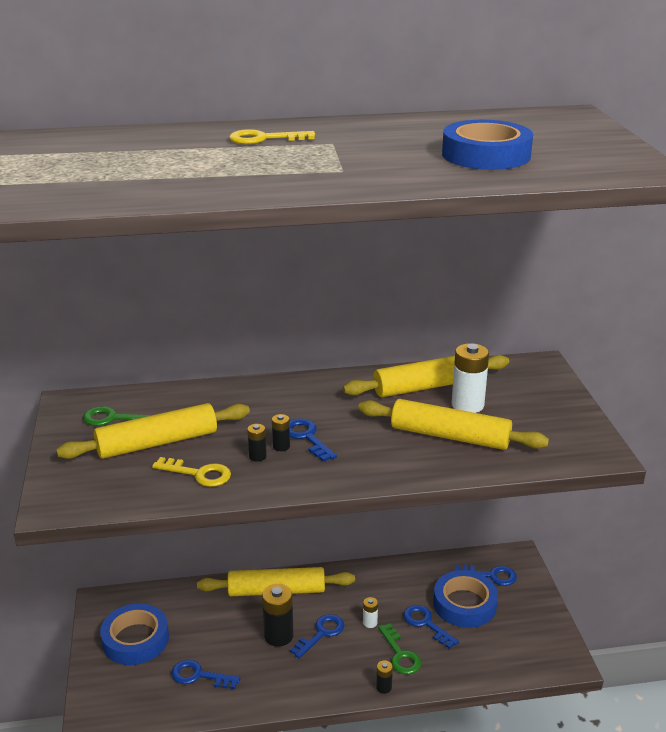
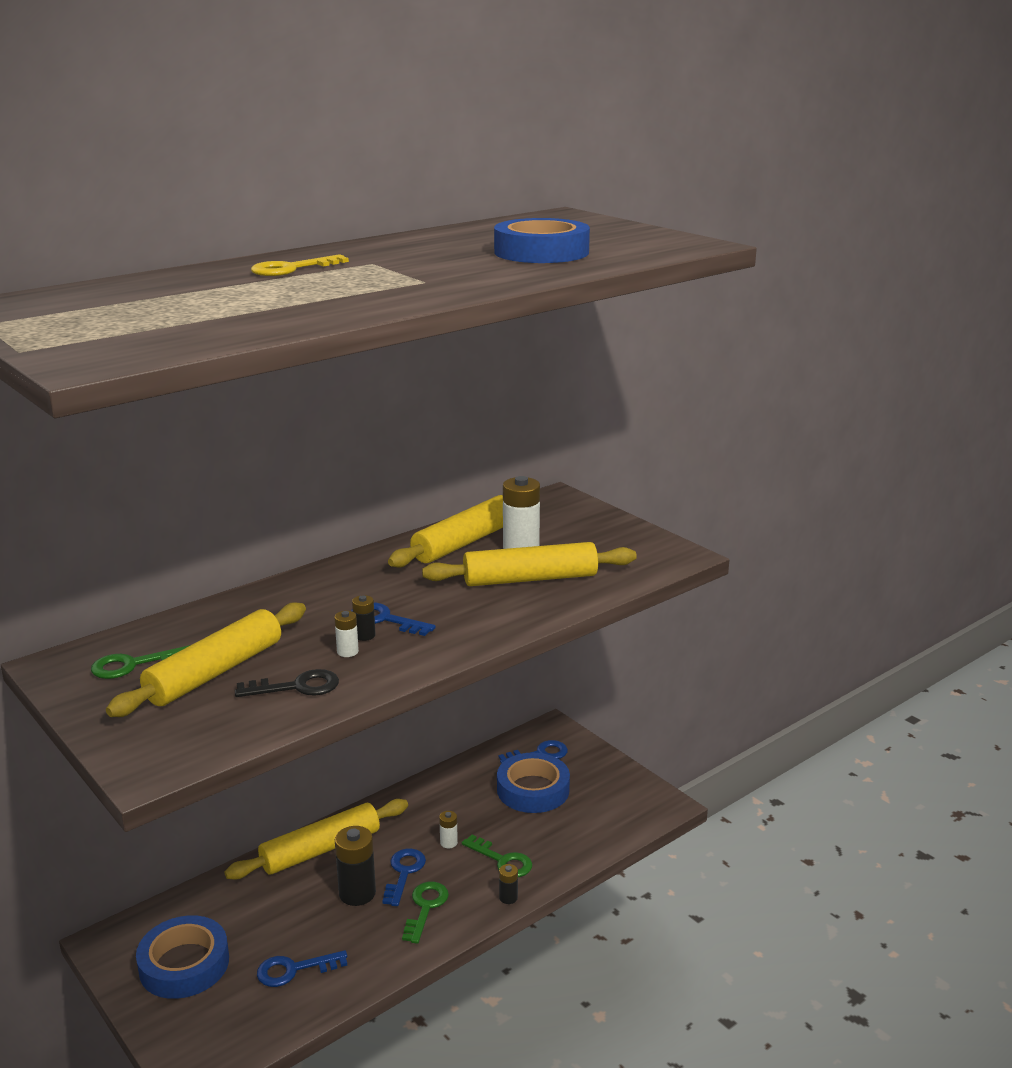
camera: 30 degrees left, 5 degrees down
(199, 474) = (297, 687): yellow key -> black key
(257, 456) = (347, 652): black battery -> white battery
(318, 668) = (425, 907): none -> green key
(426, 624) = (507, 822): blue key -> none

